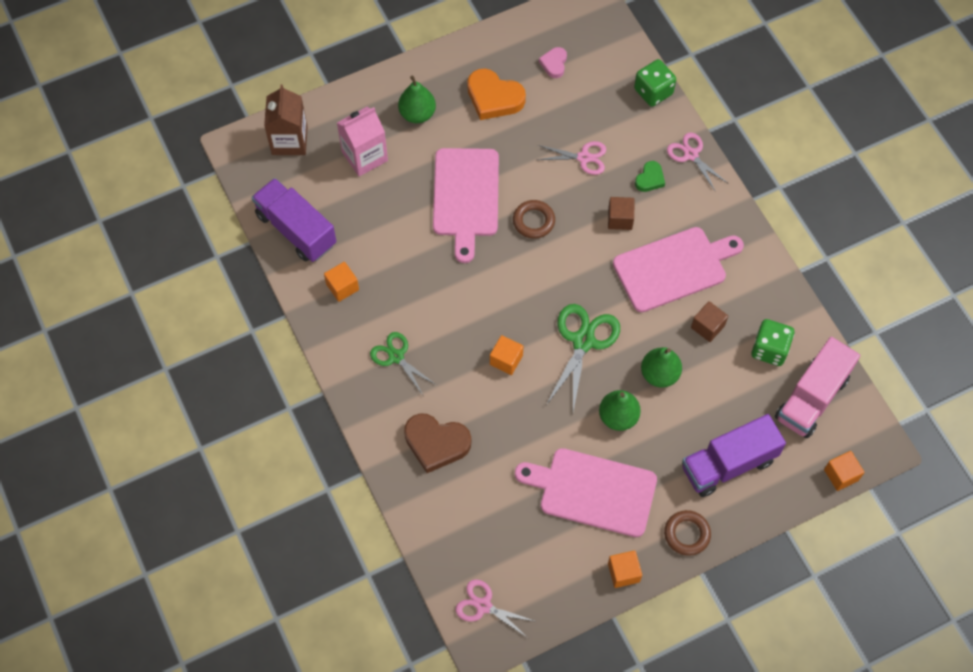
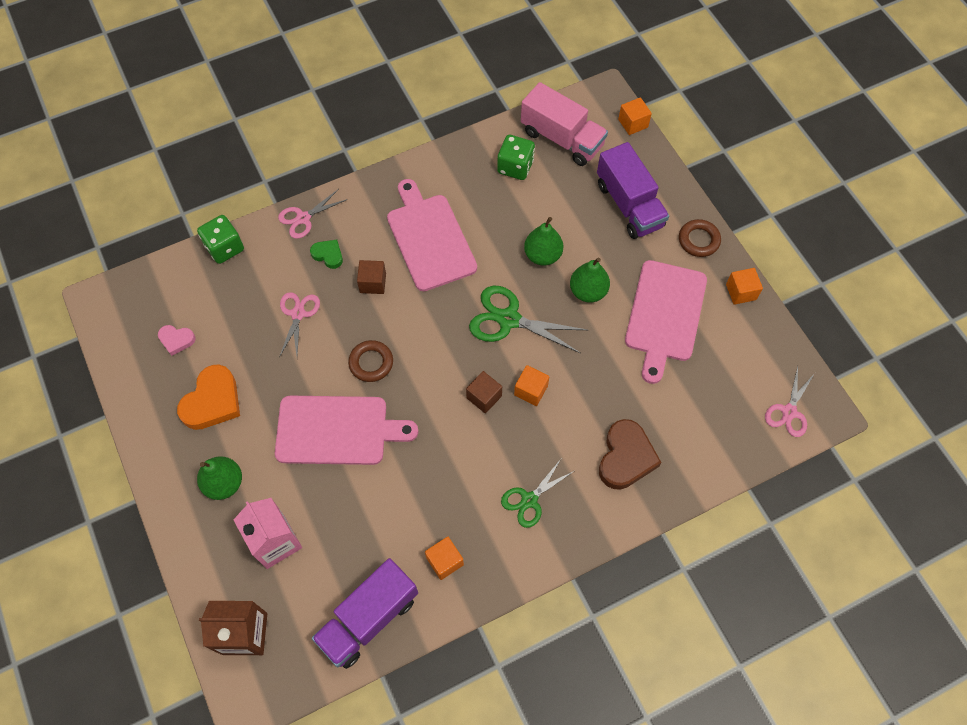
camera: 90 degrees left, 0 degrees up
(707, 327) = (492, 214): brown cube -> brown cube (484, 397)

